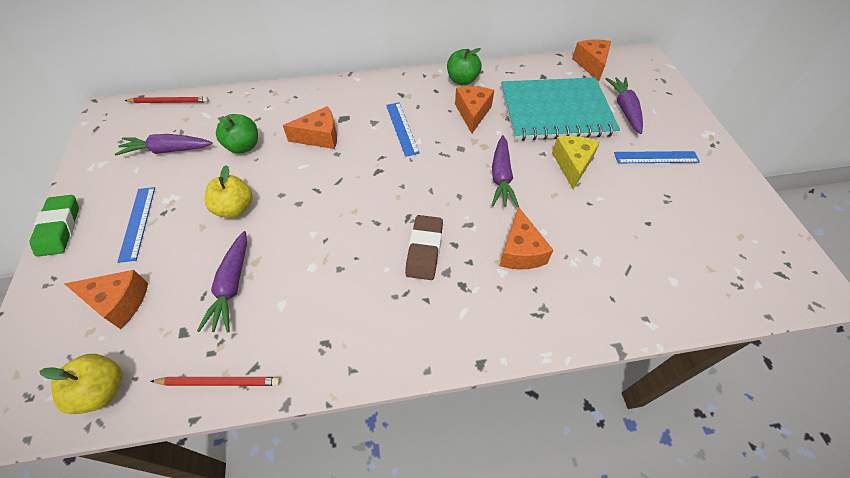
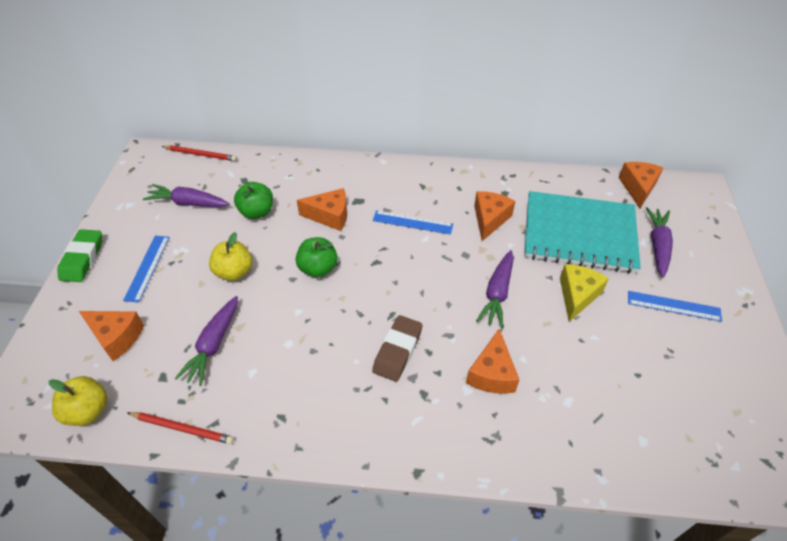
camera: 15 degrees right, 5 degrees down
(402, 128) = (412, 222): blue ruler -> blue ruler turned 75 degrees counterclockwise
(462, 80) = (490, 181): green apple -> green apple (318, 268)

